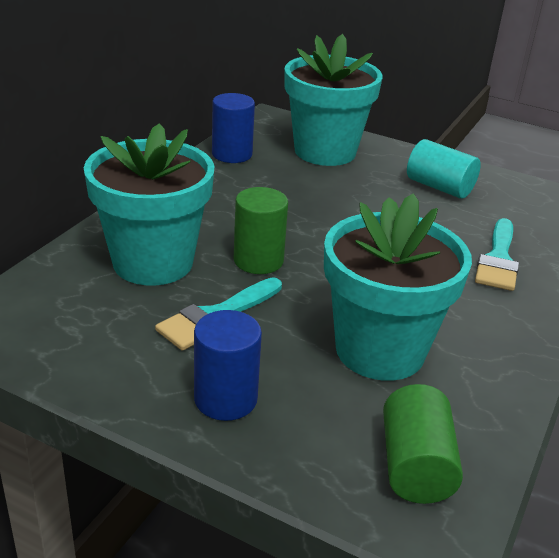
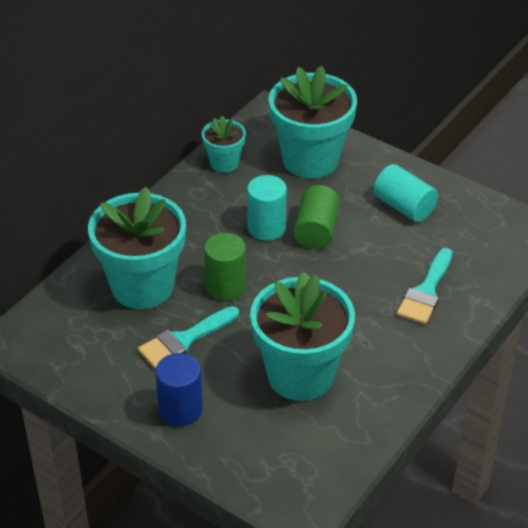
camera: 10 degrees right, 10 degrees up
(232, 154) = (224, 163): blue cylinder -> turquoise flower pot
(293, 206) = (266, 228): none -> turquoise cylinder
(415, 466) = (298, 466): green cylinder -> green cylinder (316, 231)

